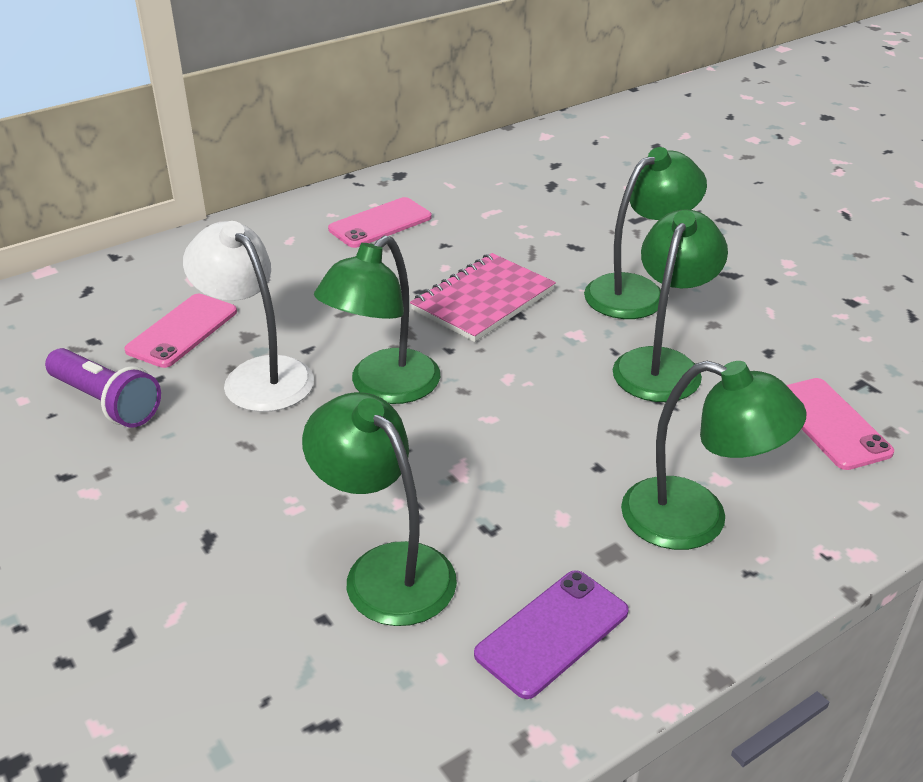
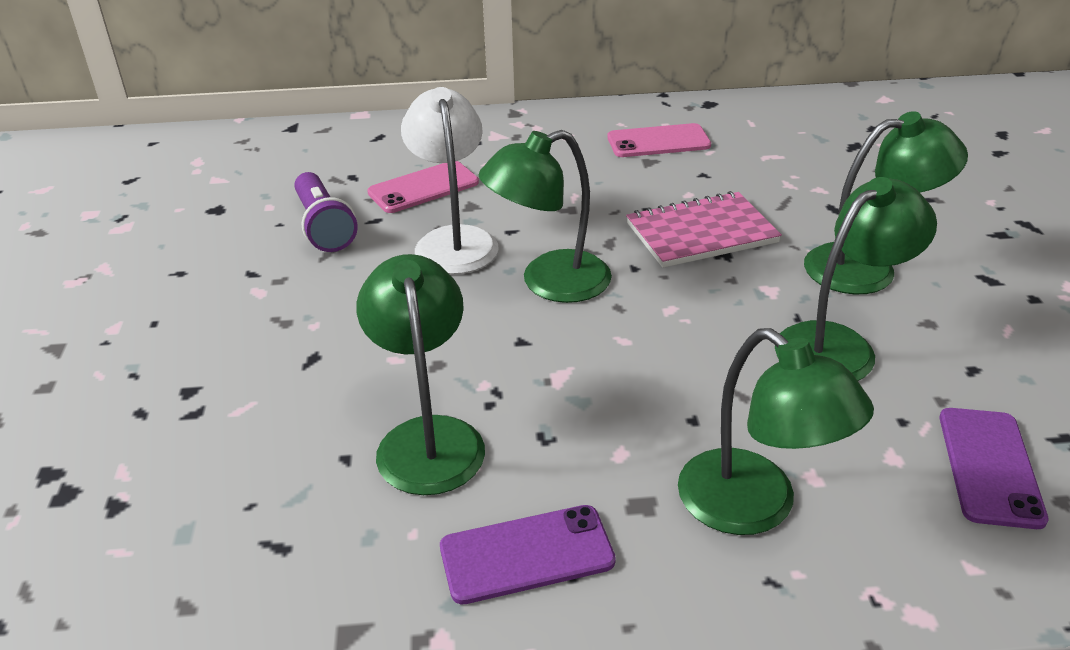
camera: 30 degrees right, 0 degrees up
(830, 423) = (989, 466): pink phone -> purple phone

